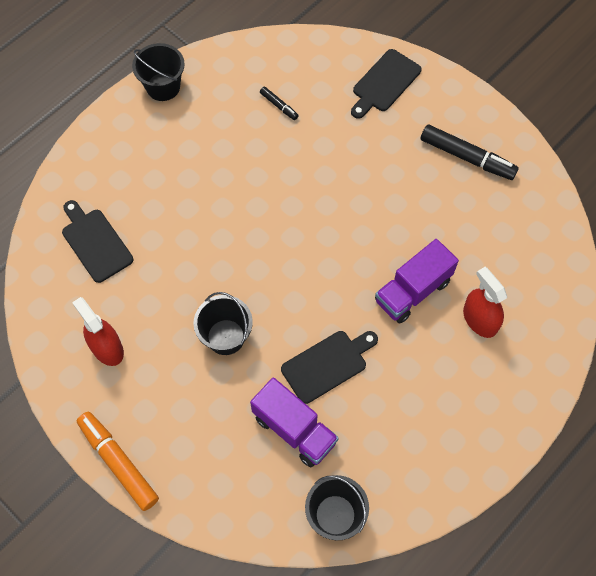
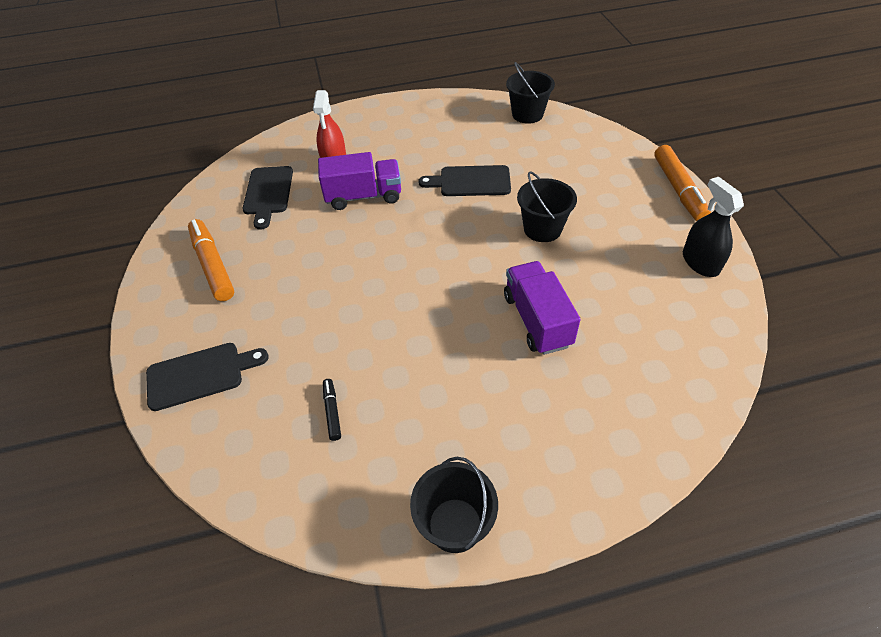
camera: 145 degrees left, 15 degrees down
(73, 368) = (700, 262): none -> black spray bottle
(95, 242) = (638, 361): black cutting board -> black cutting board (268, 193)
(107, 348) = (660, 264): red spray bottle -> none
(294, 429) = (525, 158): purple truck -> purple truck (537, 320)
(466, 157) = (213, 266): black marker -> orange marker

